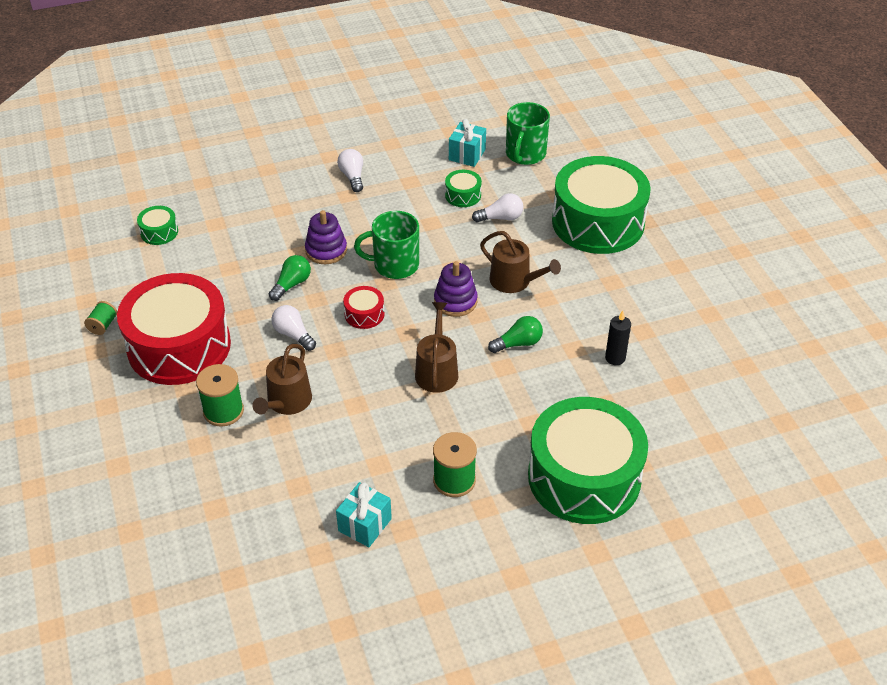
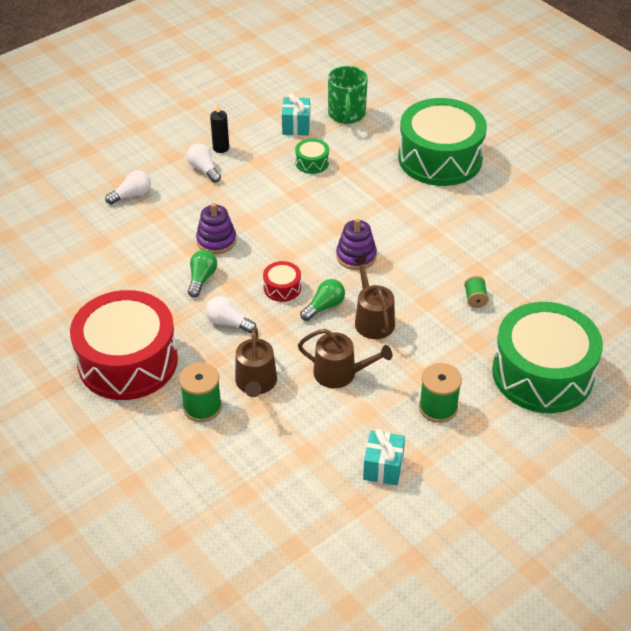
camera: 20 degrees left, 0 degrees up
(103, 325) = (43, 362): green spool -> green spool (475, 299)
(159, 232) = (49, 263): green drum -> none
(395, 265) = (285, 238): green mug -> none
(501, 218) = (356, 174): white light bulb -> white light bulb (132, 195)
(514, 281) = (397, 226): brown watering can -> brown watering can (340, 373)
(518, 343) = (429, 278): green light bulb -> green light bulb (324, 306)
(615, 358) = (515, 268): black candle -> black candle (221, 148)

